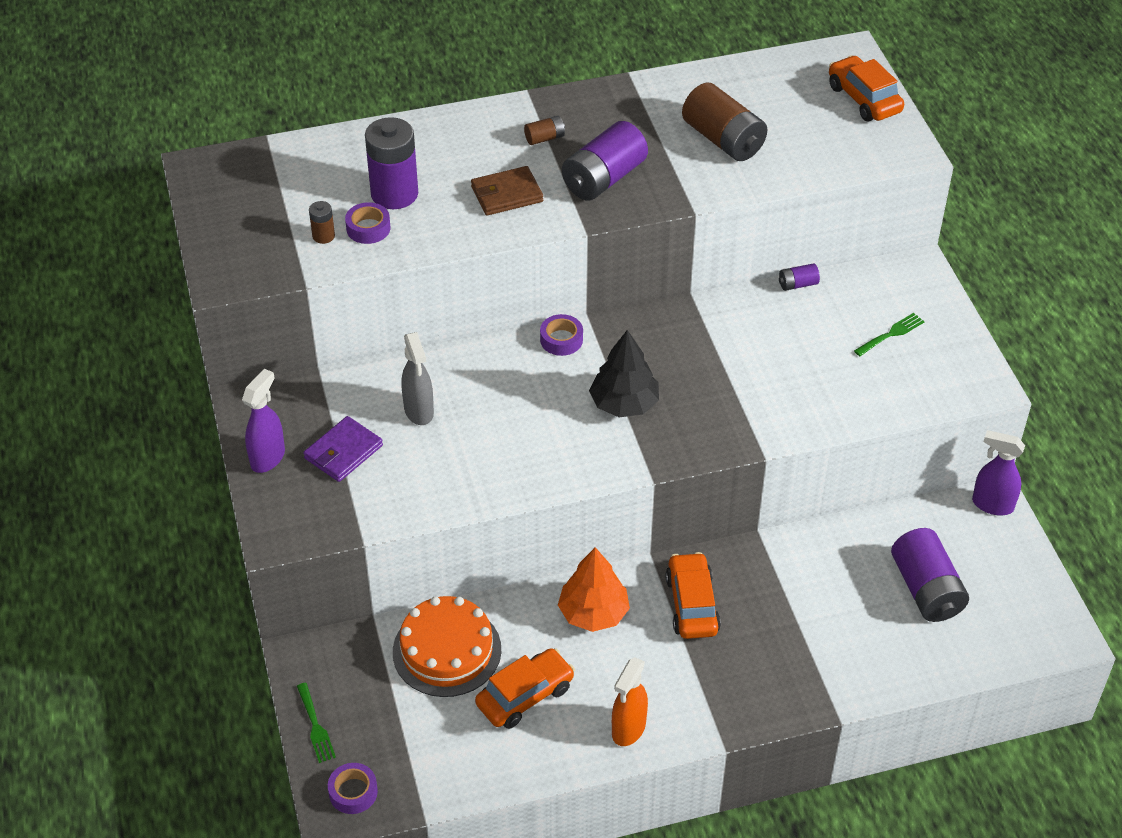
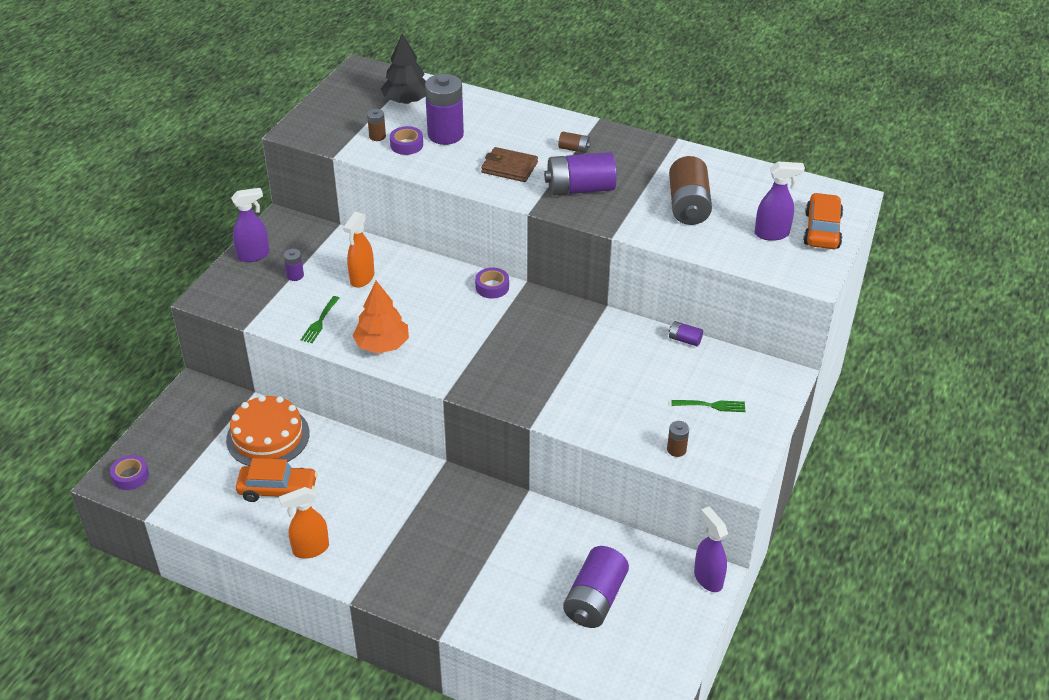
camera: 40 degrees right, 5 degrees down
(315, 726) = (155, 429): green fork -> green fork (320, 322)
(343, 452) = (295, 275): purple wallet -> purple battery
(419, 411) = (362, 278): grey spray bottle -> orange spray bottle
(593, 613) = (371, 471): orange tree -> orange tree (382, 344)
(624, 404) = (483, 344): black tree -> black tree (406, 101)
(692, 604) = (434, 506): orange car -> none
(828, 127) = (772, 234): none -> purple spray bottle
(910, 395) = (676, 449): none -> brown battery

